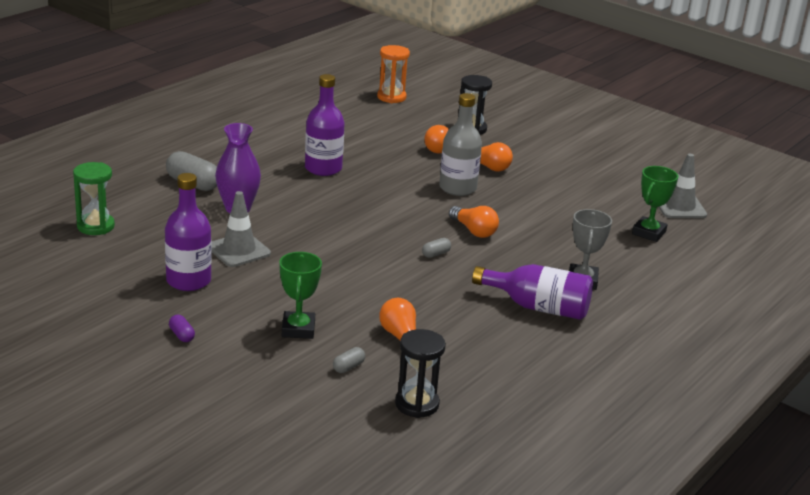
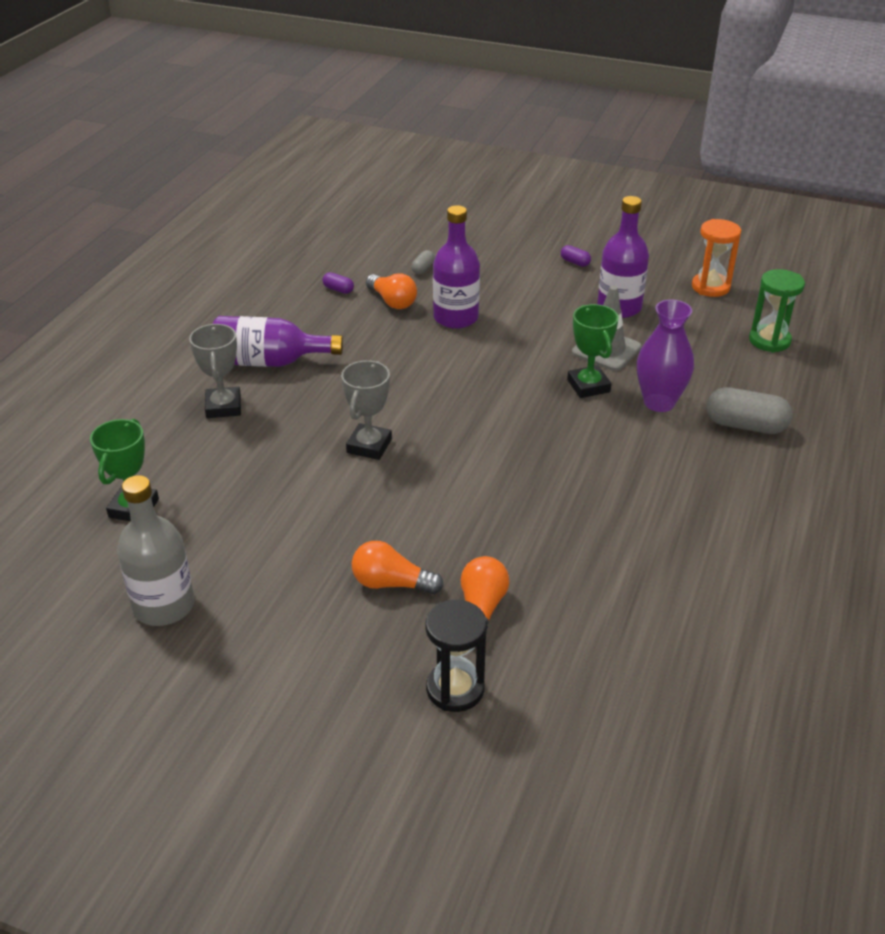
camera: 165 degrees right, 10 degrees up
(298, 329) = (486, 288): green trophy -> green trophy (588, 386)
(323, 168) = (620, 502): purple bottle -> purple bottle (456, 318)
(391, 97) = (651, 752): orange hourglass -> orange hourglass (710, 287)
(417, 404) = (354, 255): black hourglass -> none
(436, 254) = (400, 399): grey capsule -> none
(451, 364) = (338, 289): none -> purple capsule
(457, 188) = (418, 519): grey bottle -> grey bottle (164, 606)
(474, 231) = (369, 446): orange light bulb -> grey trophy
(680, 207) = (77, 579): grey traffic cone -> none

